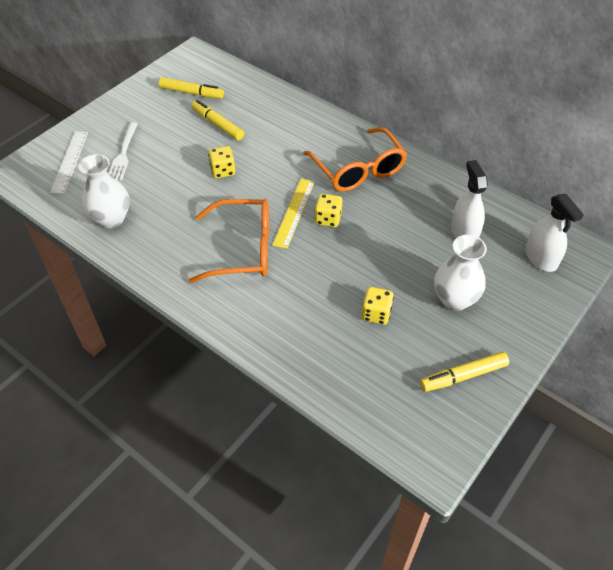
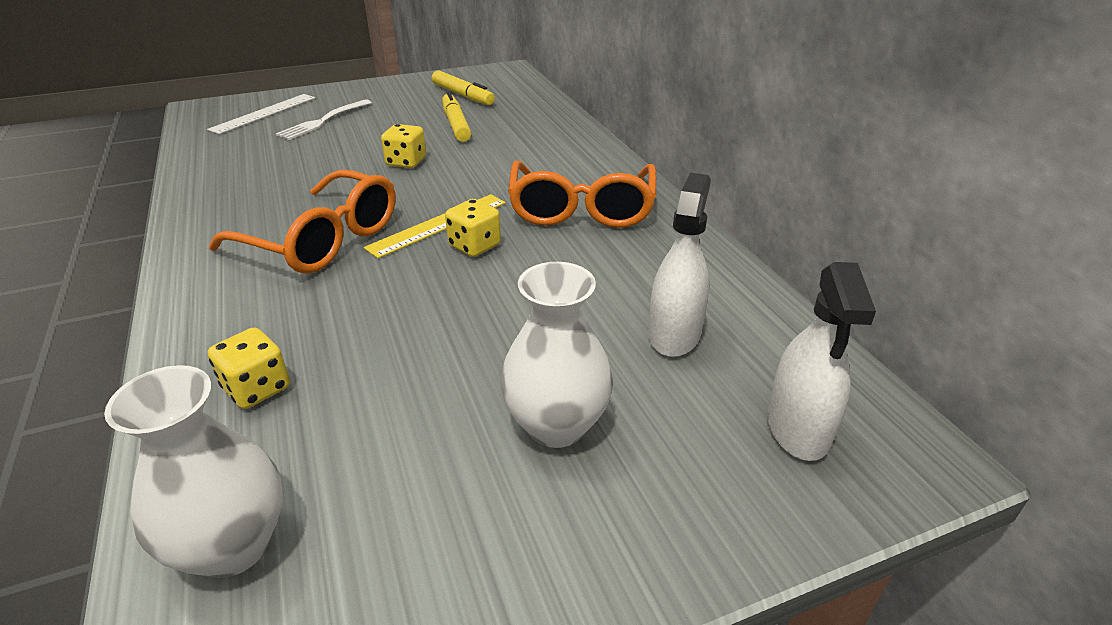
camera: 30 degrees right, 15 degrees down
(111, 219) = (228, 166): white vase -> white vase (232, 546)
(376, 314) = (398, 388): yellow dice -> yellow dice (257, 388)
(464, 376) = (433, 572): yellow marker -> none

